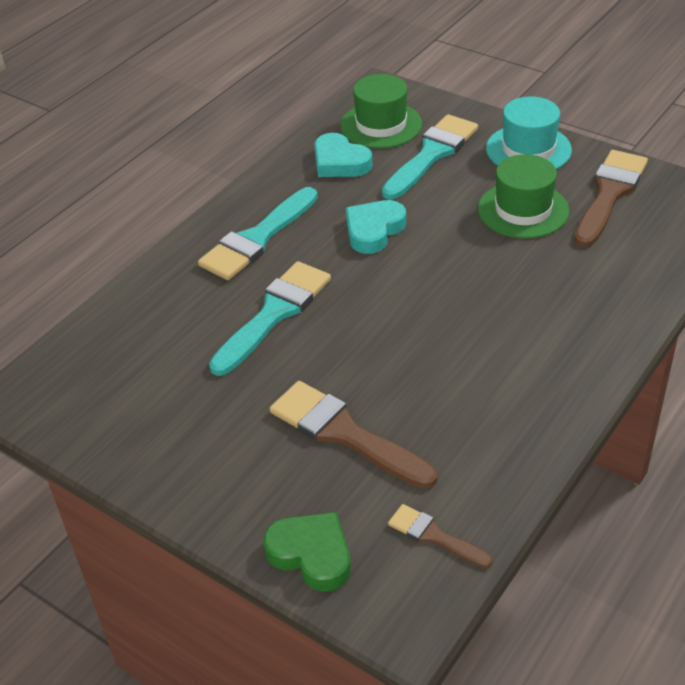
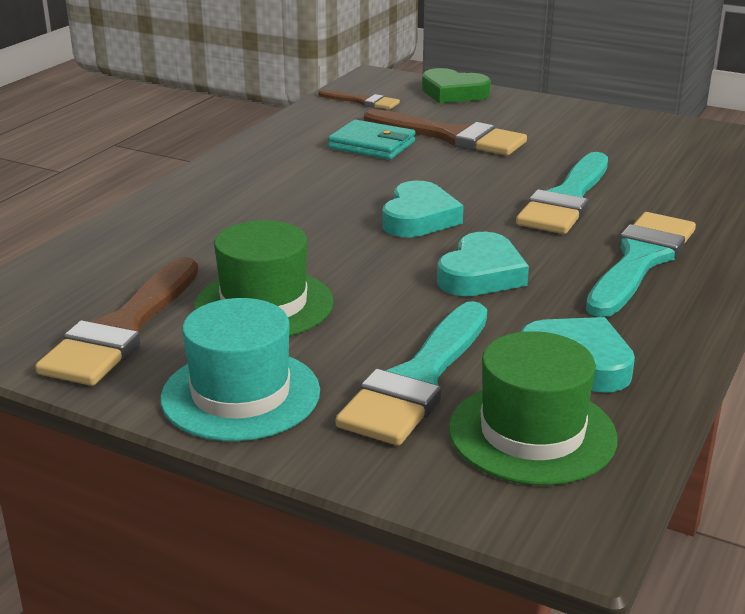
camera: 170 degrees right, 15 degrees down
(405, 294) = (419, 218): none -> turquoise heart
(432, 420) = (372, 145): none -> turquoise wallet

